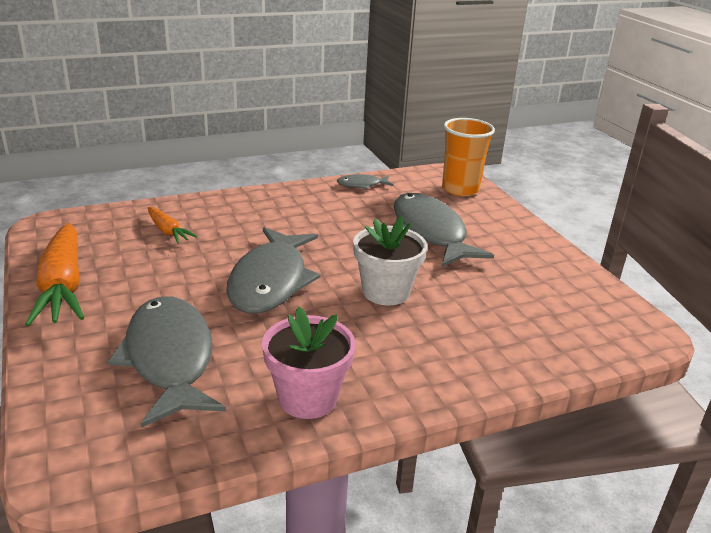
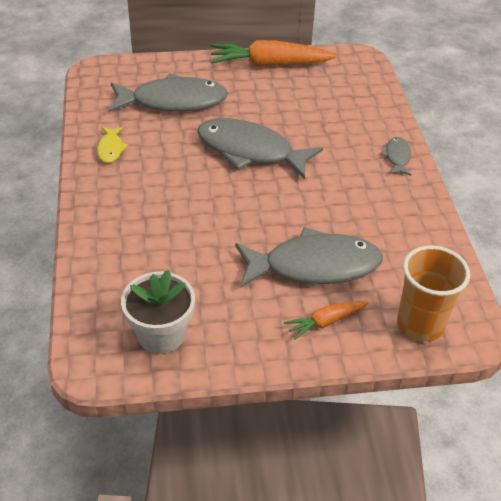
camera: 105 degrees right, 15 degrees up
(168, 231) = (341, 108): orange carrot -> orange carrot (325, 322)
(307, 398) = (111, 149): pink flower pot -> yellow fish
(362, 185) = (432, 239): grey fish -> grey fish (397, 157)
(386, 292) = (216, 209): white flower pot -> white flower pot (161, 334)

